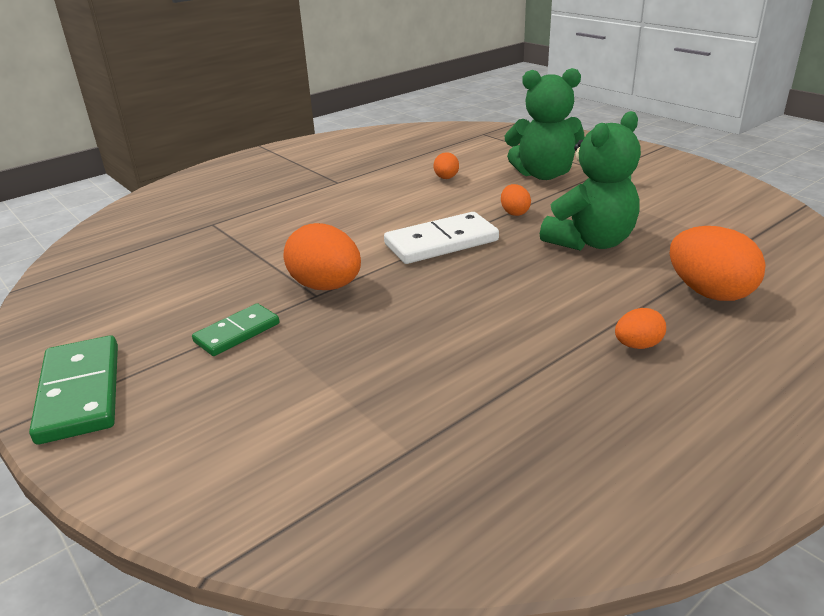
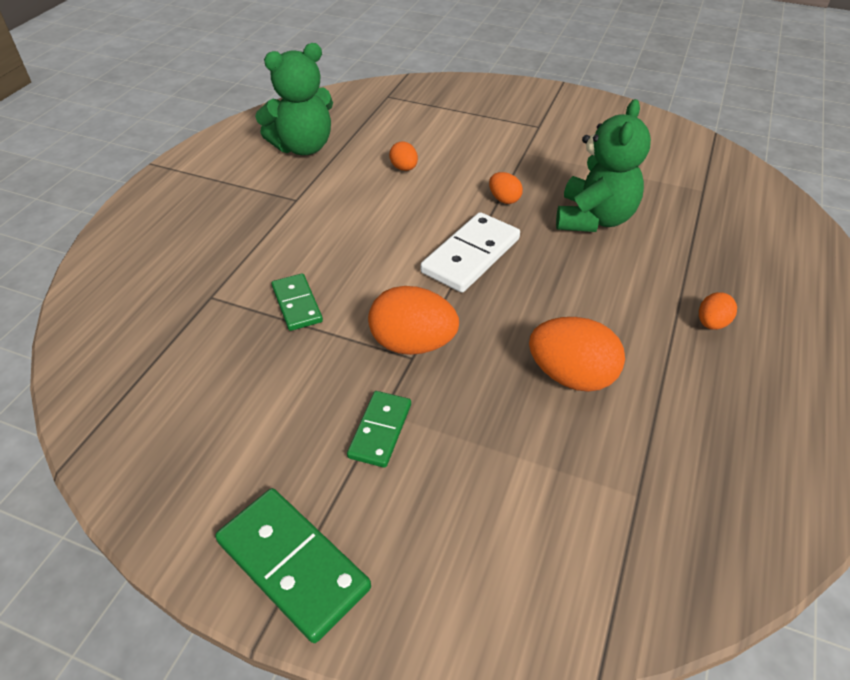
camera: 30 degrees left, 15 degrees up
(266, 241) = (297, 304): none -> green domino
(543, 174) = (490, 142): green teddy bear -> green teddy bear (303, 147)
(709, 292) = (719, 250): orange egg -> orange egg (571, 376)

